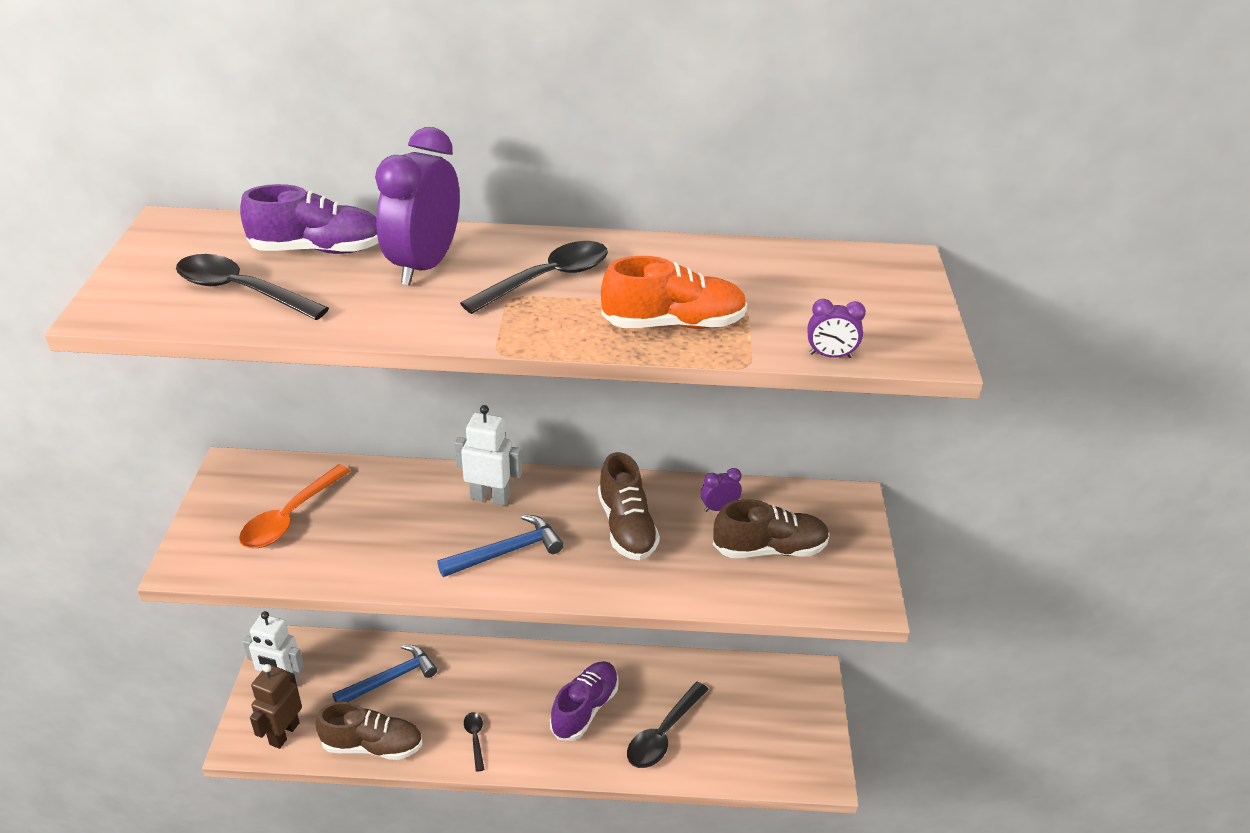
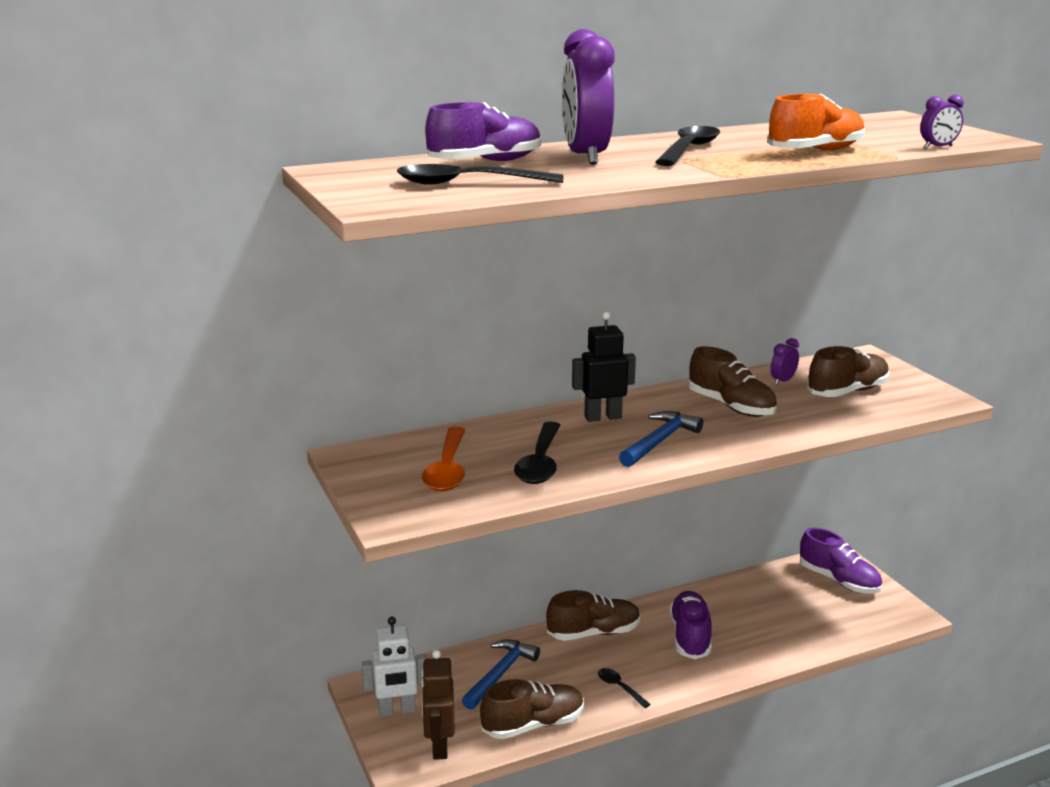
camera: 25 degrees left, 15 degrees down
(490, 497) = (602, 417): white robot -> black robot
(504, 667) = (594, 633): none -> brown shoe
(663, 734) = (768, 631): black spoon -> black spoon (540, 463)
(787, 703) = (839, 580): none -> purple shoe

